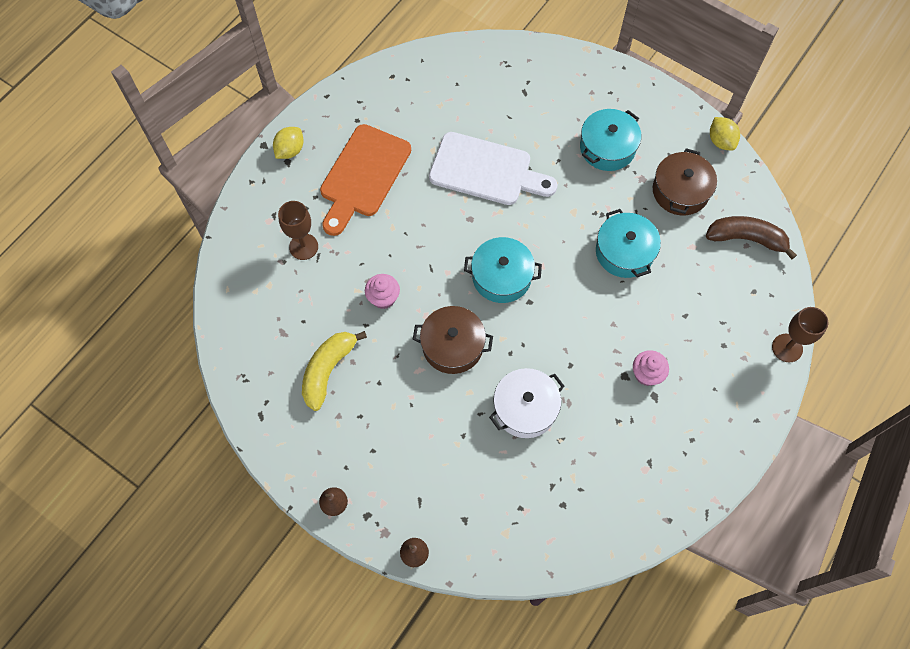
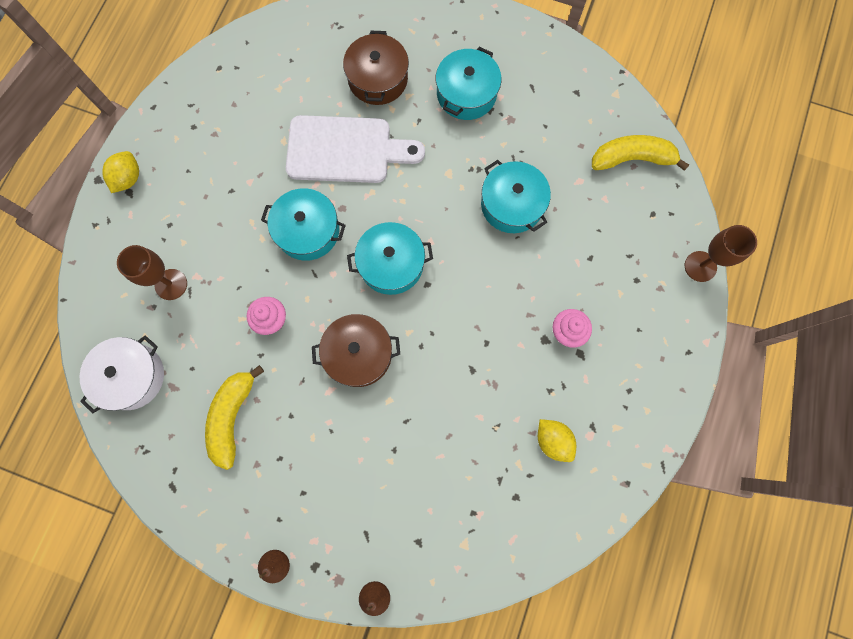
camera: 15 degrees left, 10 degrees up
(363, 176) = (215, 188): orange cutting board -> none
(434, 231) = (308, 231): none -> turquoise pot
(525, 408) = (451, 402): white pot -> white pot (131, 376)
(680, 191) = (553, 123): brown pot -> brown pot (378, 79)
(721, 141) = (581, 59): yellow lemon -> yellow lemon (553, 440)
(746, 239) = (632, 159): brown banana -> yellow banana

